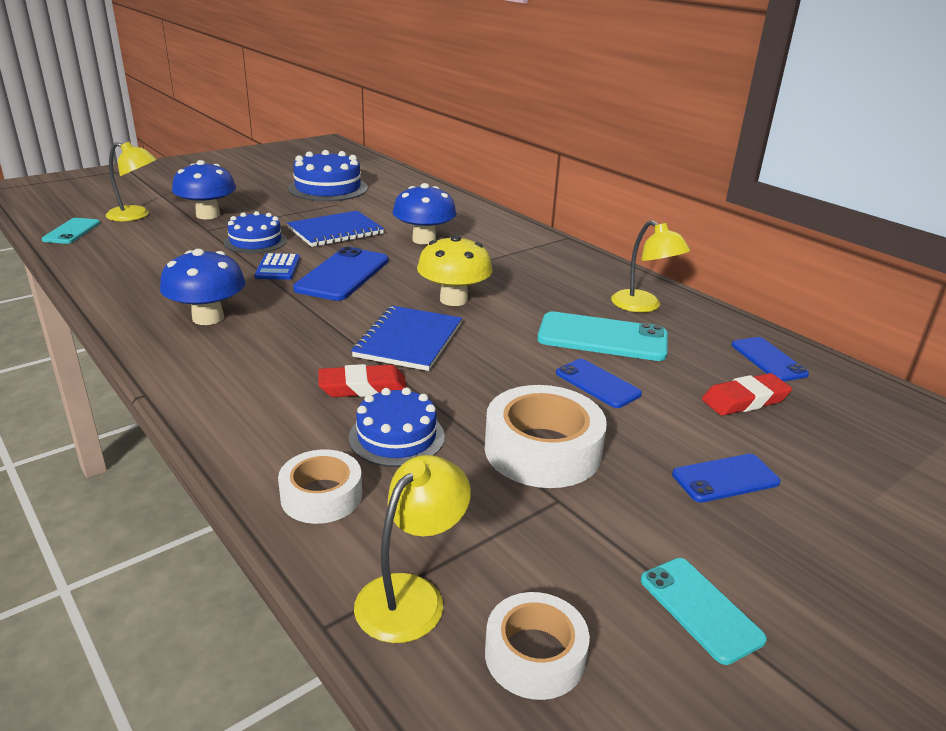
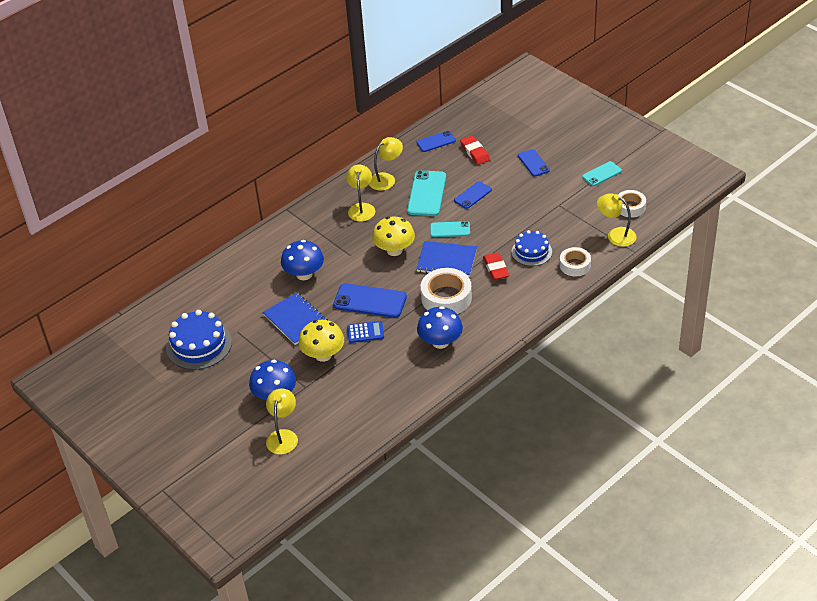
camera: 90 degrees left, 15 degrees up
(72, 231) = (323, 458): turquoise phone -> turquoise phone (450, 229)
(255, 241) = (323, 355): blue cake -> yellow mushroom
(542, 450) = (529, 210): white tape -> white tape (446, 298)
(565, 283) = (361, 208): none -> yellow lamp

